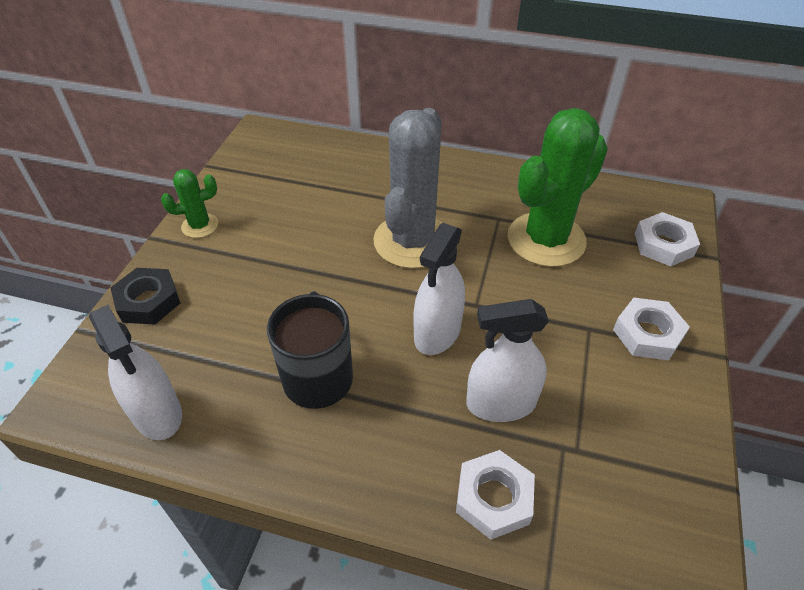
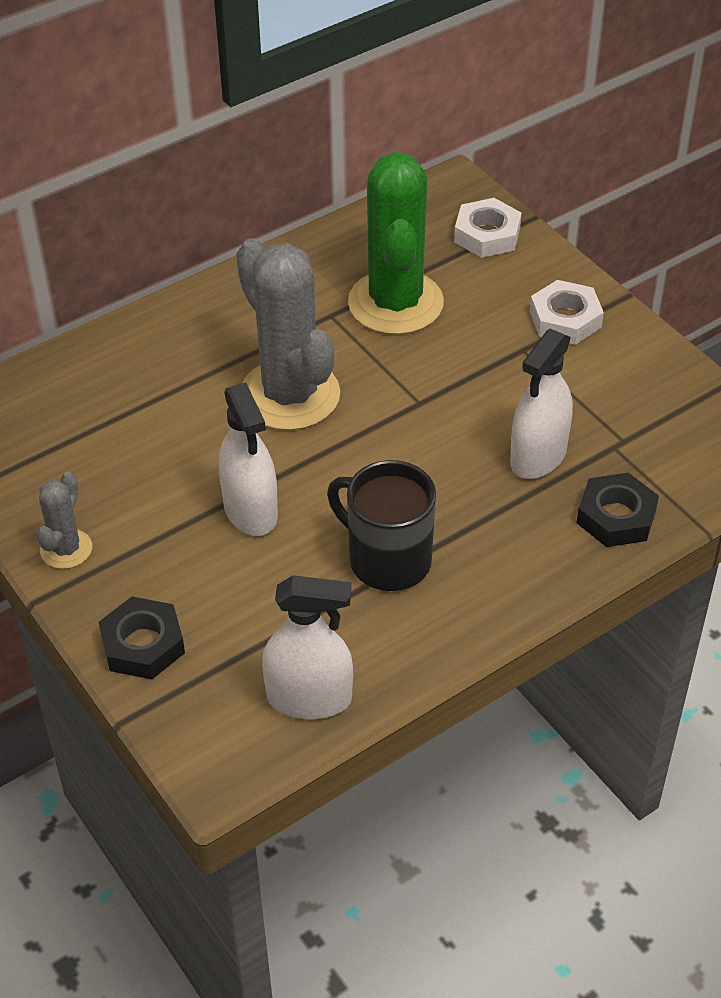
camera: 50 degrees left, 0 degrees up
(200, 226) = (66, 549): green cactus -> grey cactus
(437, 332) = (423, 448): white spray bottle -> white spray bottle (250, 510)
(494, 498) = (616, 517): white nut -> black nut

